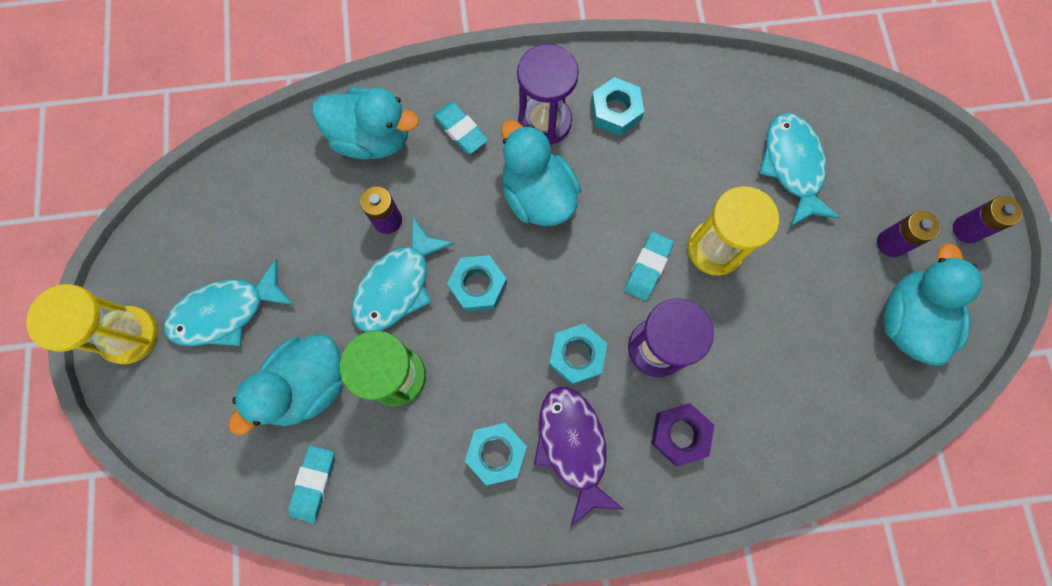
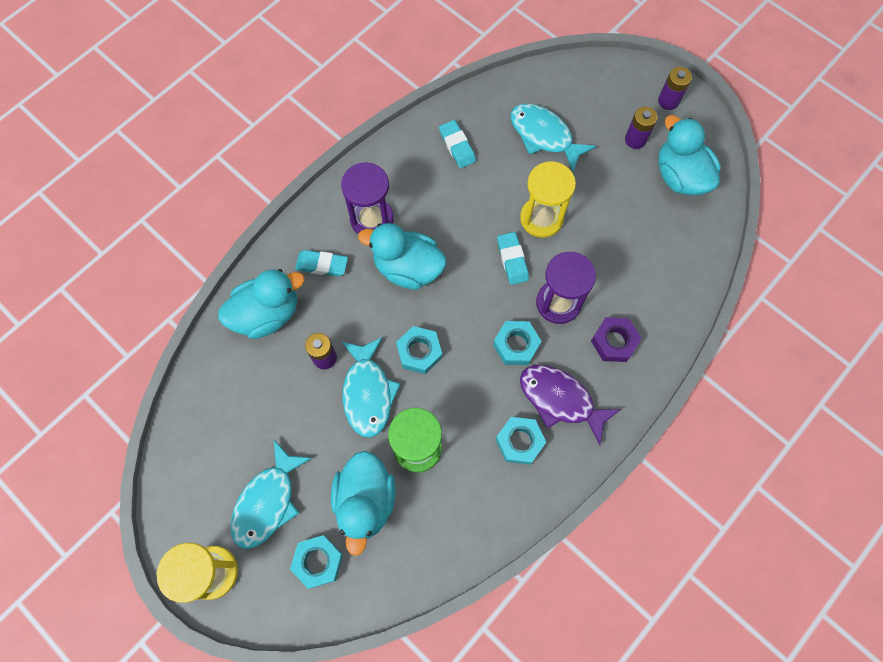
camera: 40 degrees left, 5 degrees down
(314, 483) = (424, 556): turquoise eraser -> turquoise eraser (457, 146)
(615, 111) = (411, 180): turquoise nut -> turquoise nut (318, 561)

